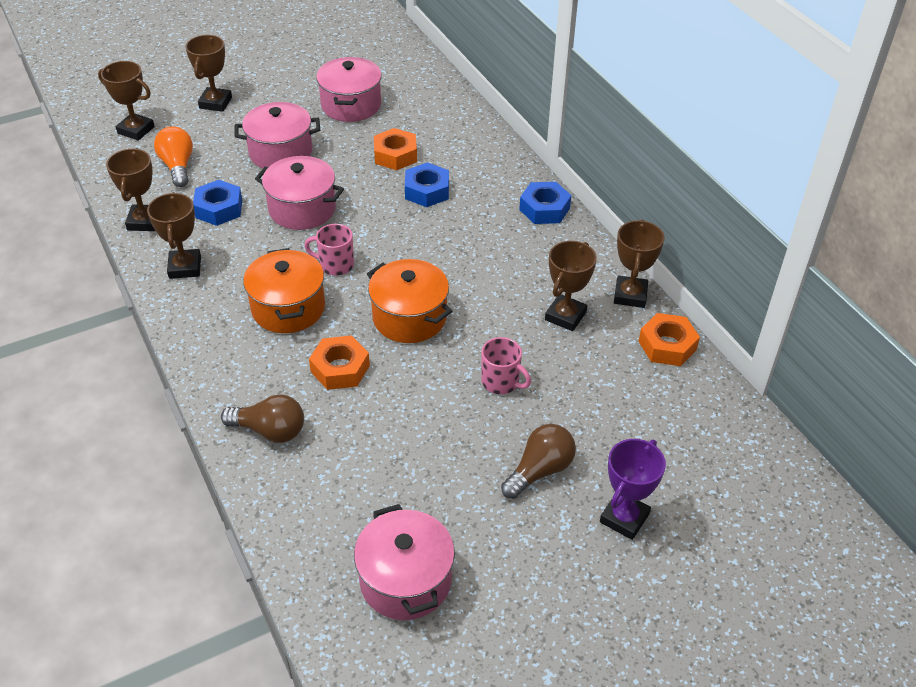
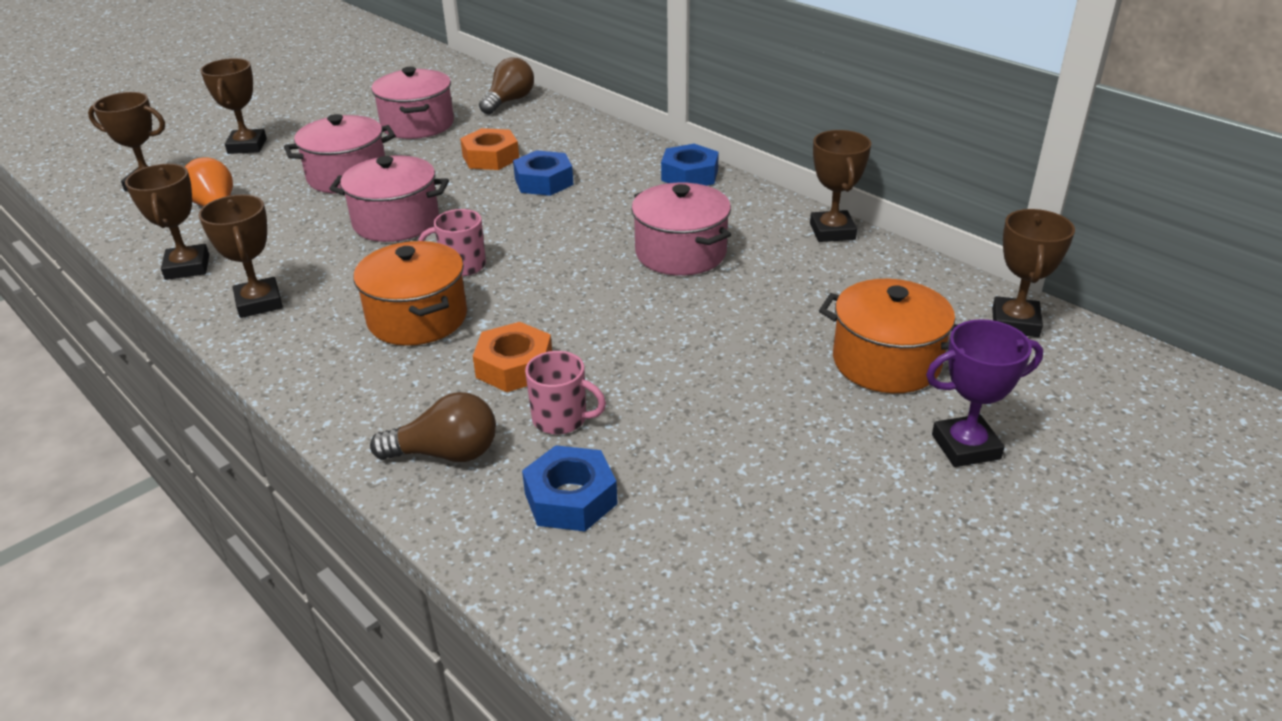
camera: 15 degrees left, 10 degrees down
(219, 209) = (286, 239): blue nut -> blue nut (571, 498)
(405, 580) = (721, 588): pink pot -> pink pot (681, 253)
(409, 317) = (580, 299): orange pot -> orange pot (886, 362)
(501, 382) = (729, 339): pink mug -> pink mug (561, 419)
(540, 470) = (830, 419): brown light bulb -> brown light bulb (509, 101)
(565, 316) = (770, 263): brown trophy -> brown trophy (1015, 322)
(624, 518) = (965, 447): purple trophy -> purple trophy turned 60 degrees clockwise
(667, 345) = (903, 268): orange nut -> none

